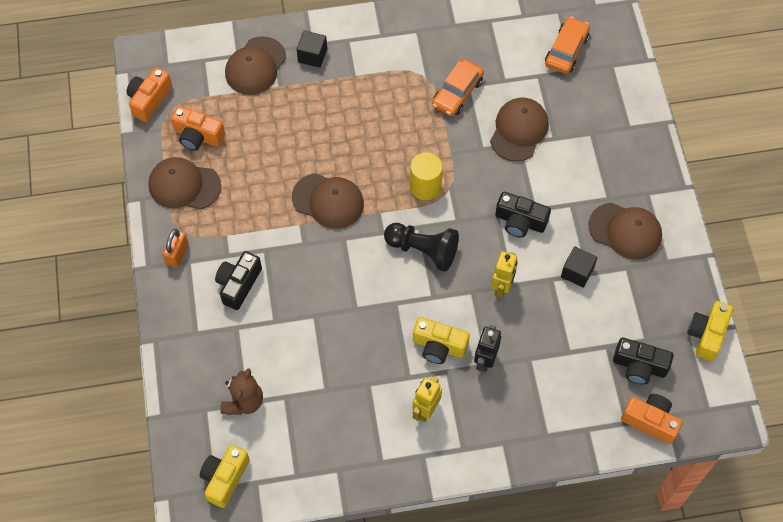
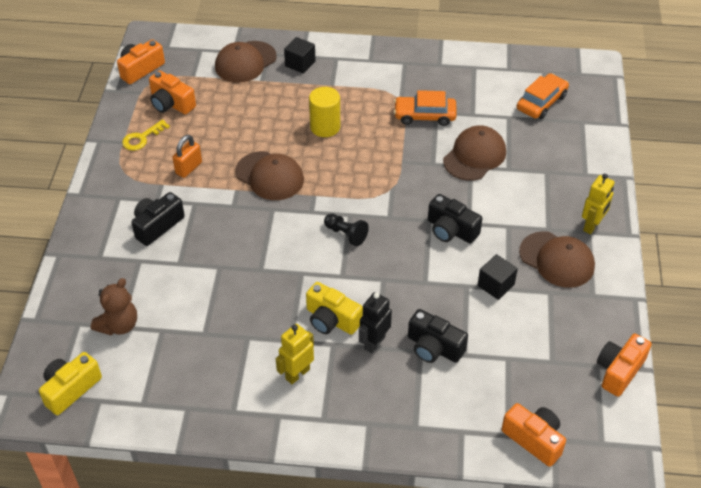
camera: 15 degrees right, 15 degrees down
(177, 254) = (111, 190): orange padlock -> orange padlock (188, 168)
(184, 185) = (142, 138): brown cap -> yellow key
(423, 250) = (346, 234): black pawn -> black pawn, size x0.61
(425, 186) = (367, 183): yellow cylinder -> yellow cylinder (325, 127)
(457, 93) = (424, 115): orange car -> orange car turned 45 degrees clockwise
(502, 287) = (414, 282): yellow robot -> yellow robot (592, 226)
(639, 366) = (536, 384): black camera -> black camera (434, 347)
(707, 334) = (619, 371): yellow camera -> orange camera

